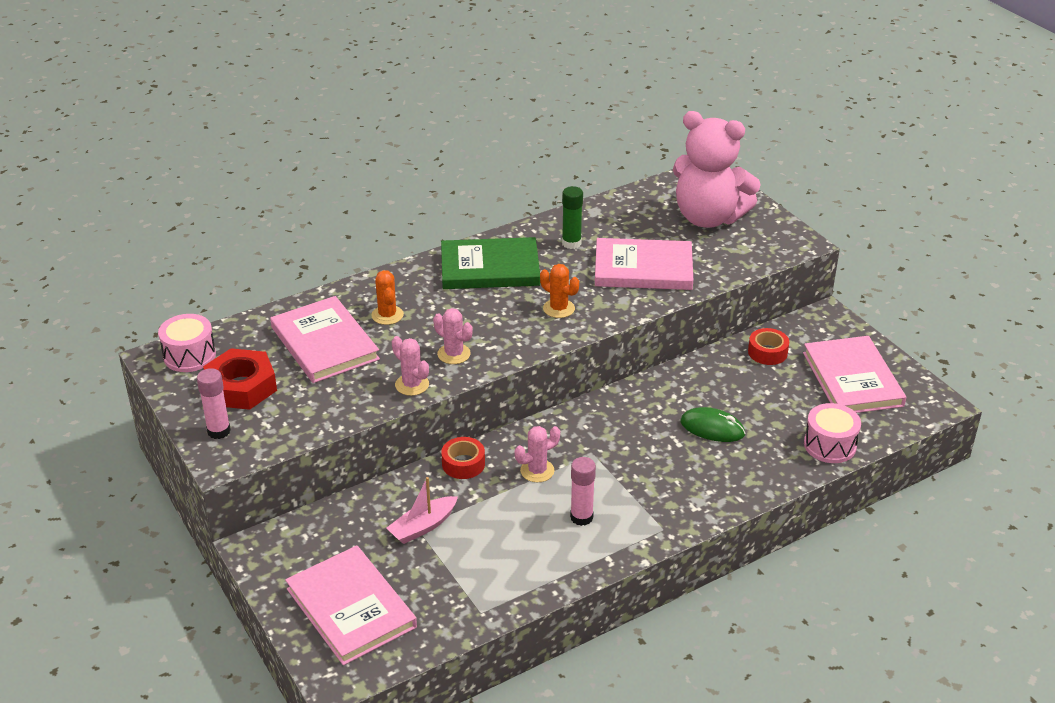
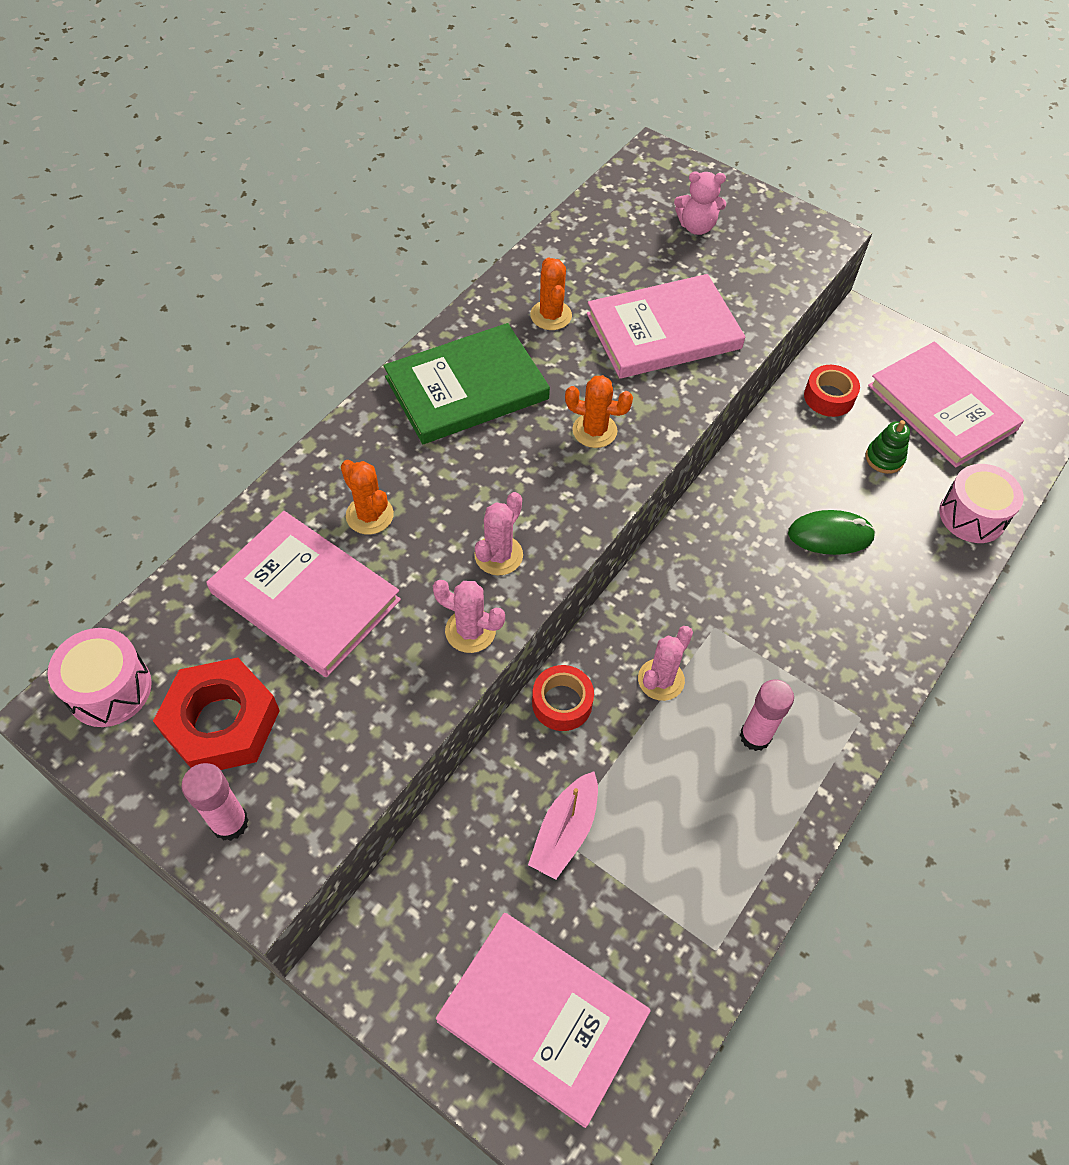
camera: 25 degrees left, 20 degrees up
(454, 354) = (498, 555): pink cactus -> pink cactus turned 75 degrees counterclockwise
(571, 243) = (551, 315): green glue stick -> orange cactus
(708, 218) = (696, 227): pink teddy bear -> pink teddy bear, size x0.43
(785, 396) = (884, 458): none -> green stacking toy

